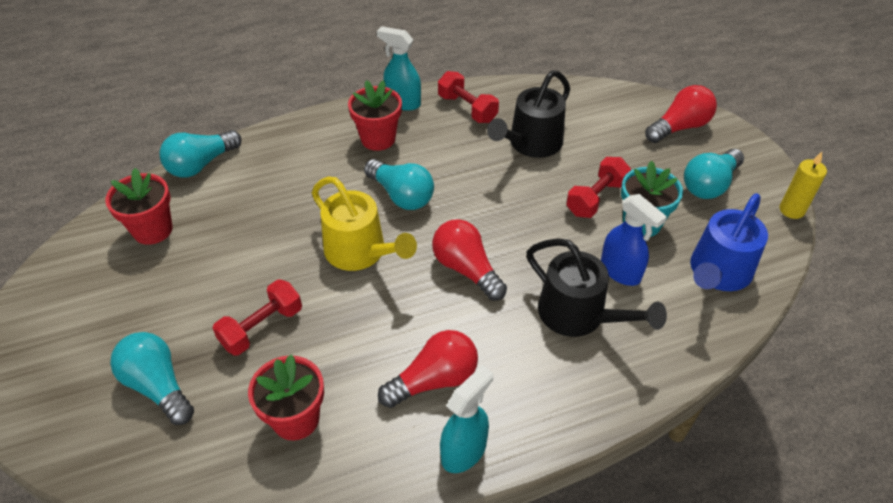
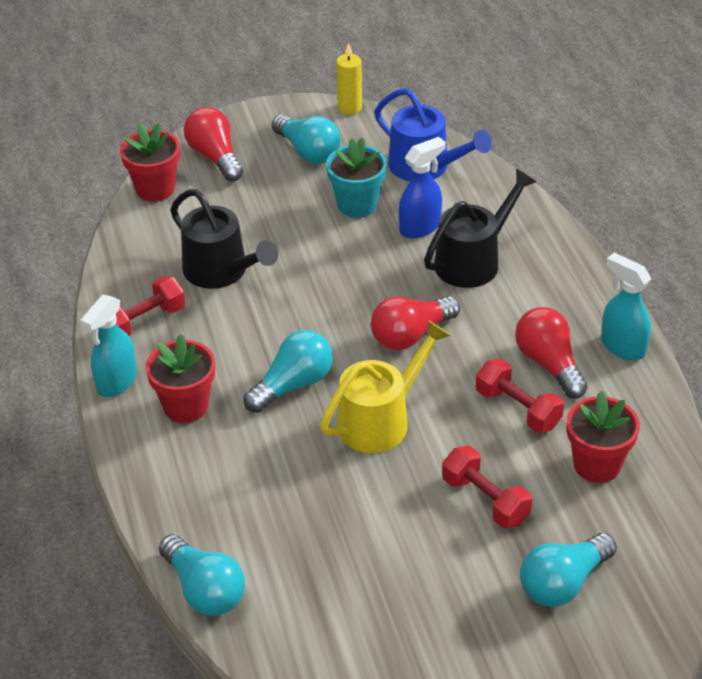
camera: 85 degrees left, 5 degrees down
(153, 230) = (326, 626): red flower pot -> red flower pot (155, 189)
(596, 198) = (317, 231): red dumbbell -> red dumbbell (518, 409)

